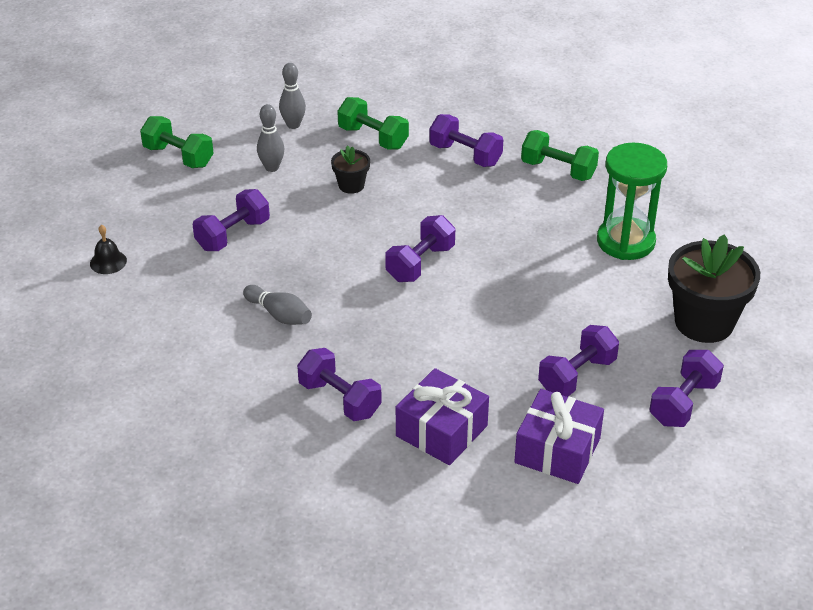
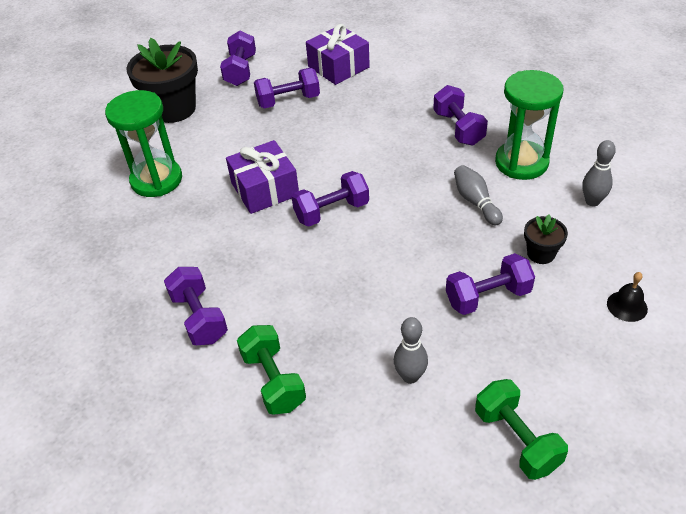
camera: 150 degrees left, 5 degrees up
(246, 374) = (521, 163): none -> green hourglass
(293, 125) = (352, 442): grey bowling pin -> grey bowling pin (592, 201)
(351, 185) = (338, 319): black flower pot -> black flower pot (541, 254)
(441, 431) = (401, 93): purple gift -> purple gift (265, 189)
(558, 170) = (134, 267): green dumbbell -> none
(683, 403) = (240, 71): purple dumbbell -> purple dumbbell turned 60 degrees counterclockwise

